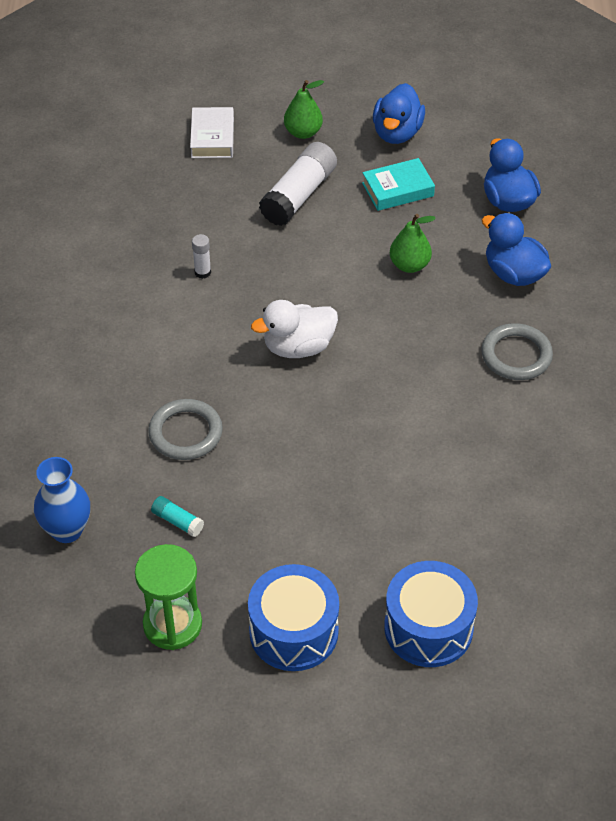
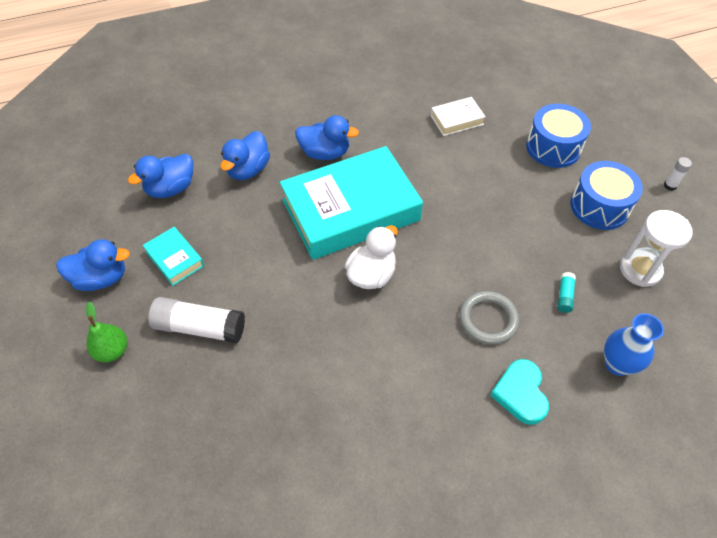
camera: 110 degrees left, 5 degrees up
(85, 426) = (520, 393): none -> turquoise heart
(172, 624) = (640, 270): green hourglass -> white hourglass
(202, 272) = (318, 370): white glue stick -> white glue stick (670, 186)
(212, 138) = (134, 428): white book -> white book (456, 120)
(298, 347) = (371, 274): white duck -> white duck turned 105 degrees counterclockwise
(404, 355) = (350, 210): none -> turquoise book
(409, 265) = (259, 230): green pear -> none
(516, 355) = (325, 153): grey ring -> blue duck

